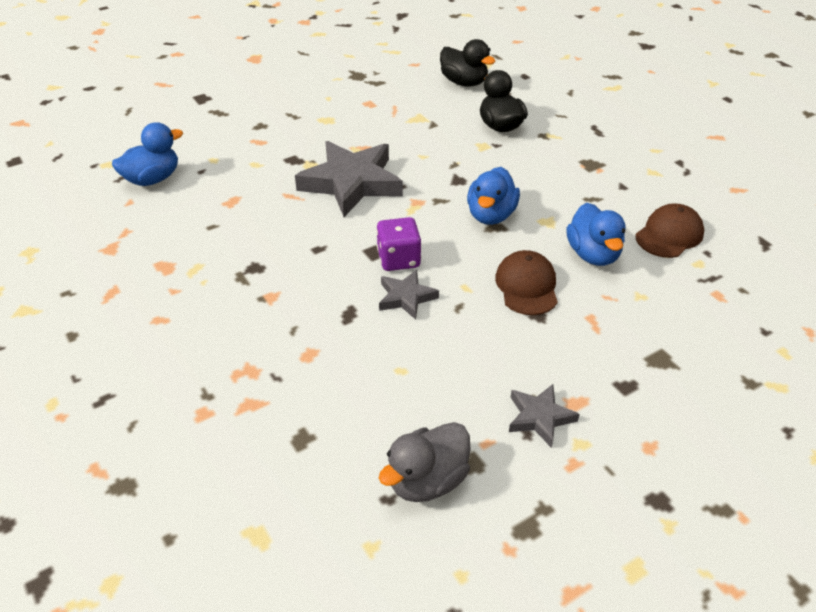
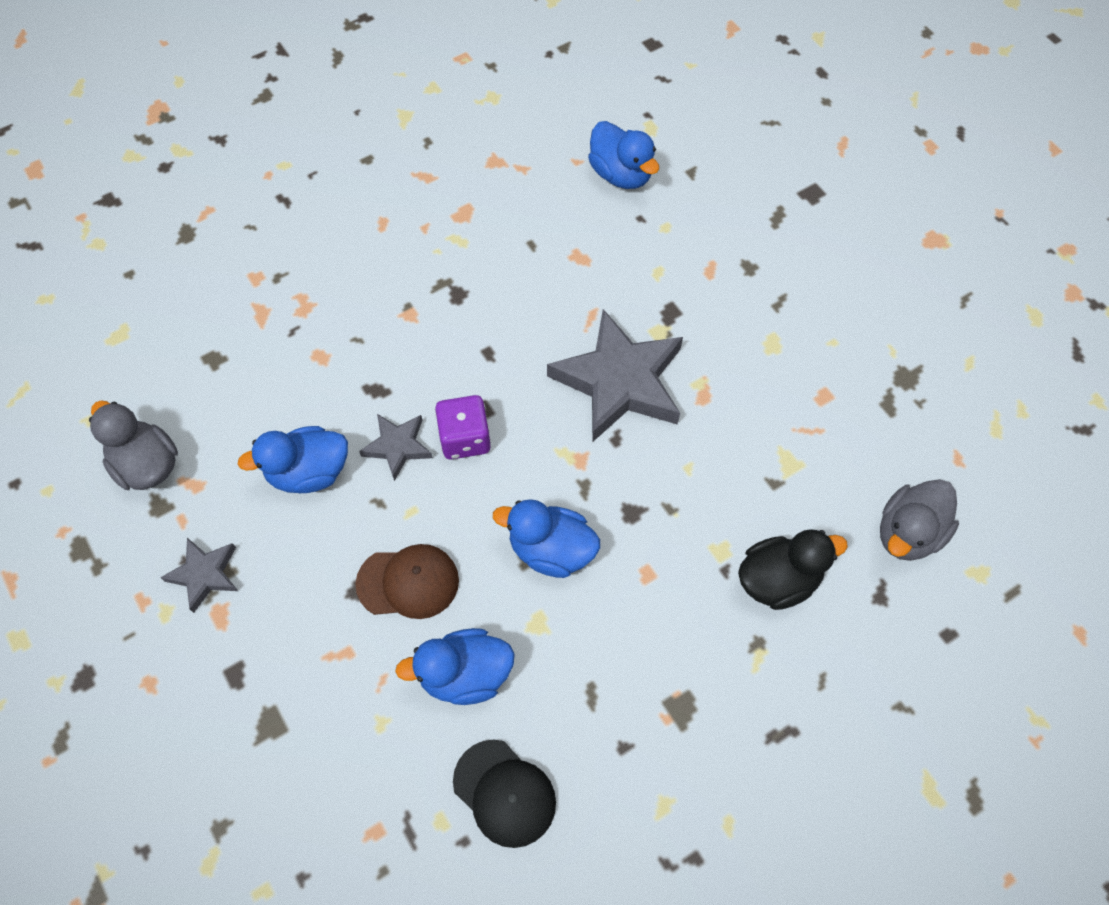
camera: 90 degrees right, 20 degrees up
(432, 352) = (309, 472): none -> blue duck
(464, 82) = (908, 533): black duck -> grey duck
(669, 235) = (504, 793): brown cap -> black cap

